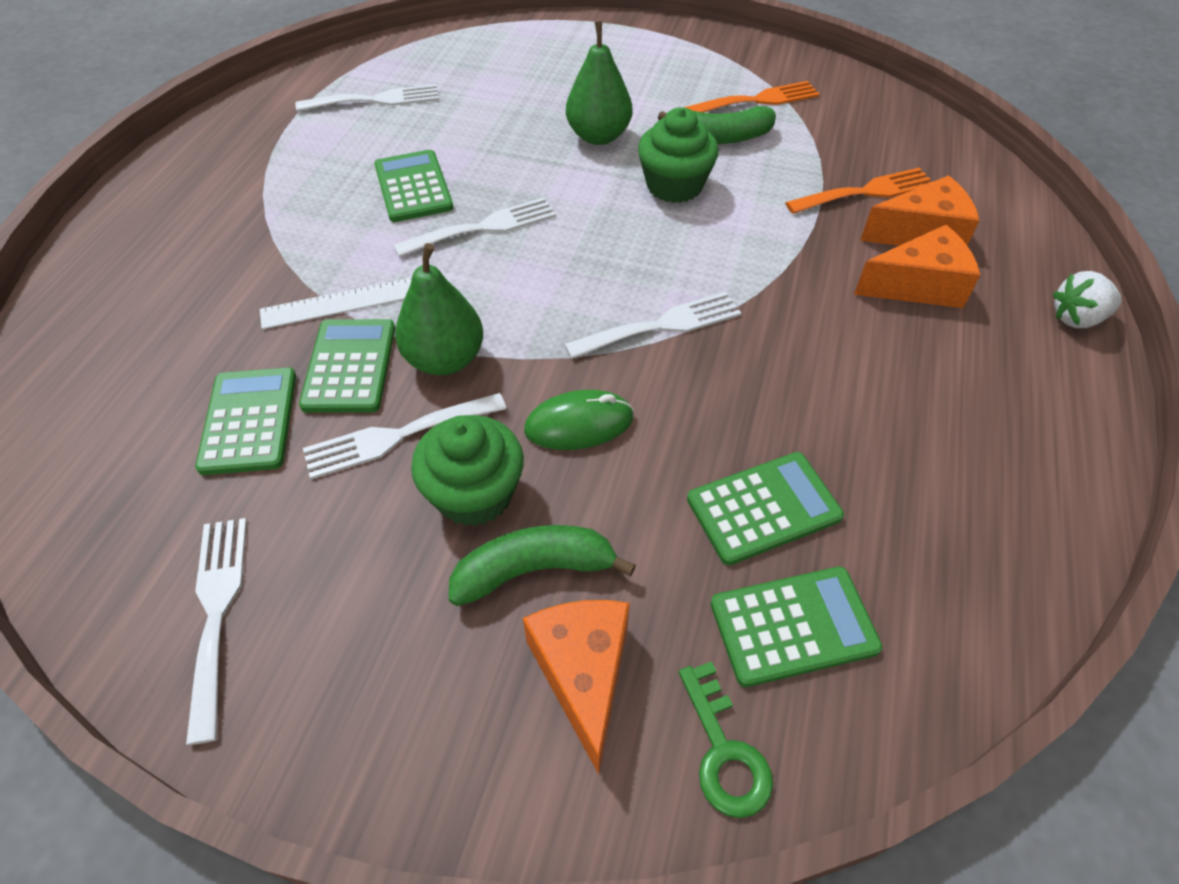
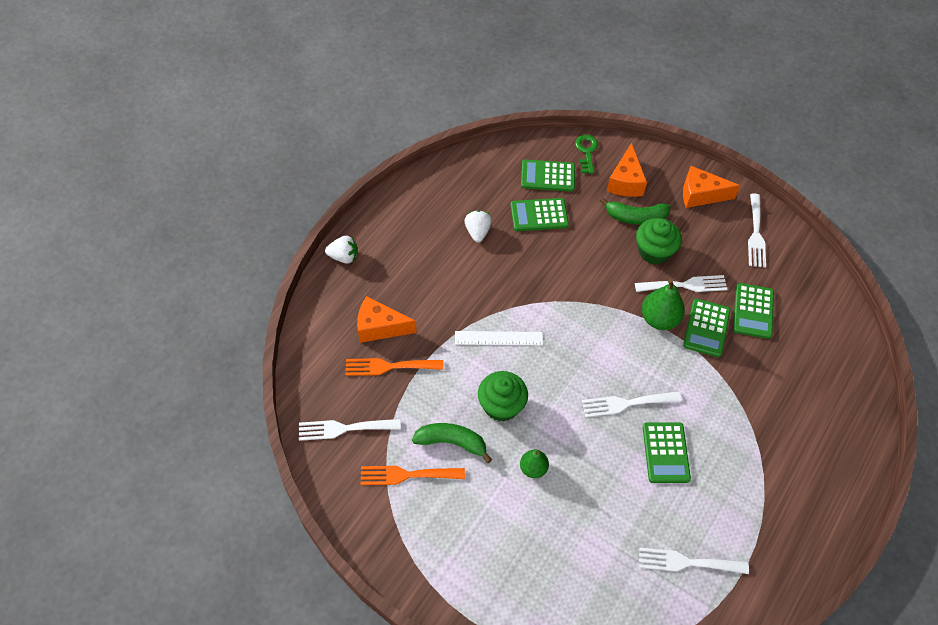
camera: 165 degrees left, 5 degrees up
(344, 302) = (709, 369): white ruler -> white ruler (498, 338)
(579, 424) = (603, 269): green mouse -> none
(598, 136) = (533, 468): green pear -> green pear, size x0.62
(661, 325) = (547, 309): white fork -> white fork (344, 428)
(871, 431) = (477, 232): none -> white strawberry
(918, 285) = (406, 295): orange cheese -> orange cheese (701, 195)

